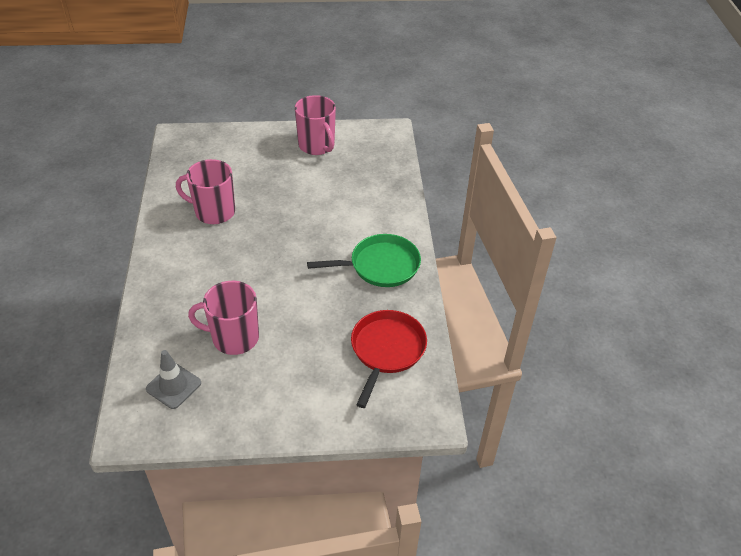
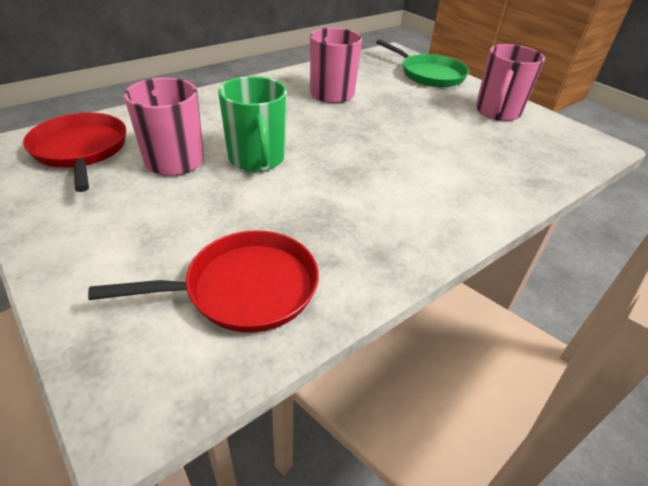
camera: 55 degrees right, 5 degrees down
(173, 386) = (81, 150): grey traffic cone -> red pan
(269, 294) = (257, 159): none -> green mug
(381, 265) = (390, 221): green pan -> green pan (429, 75)

